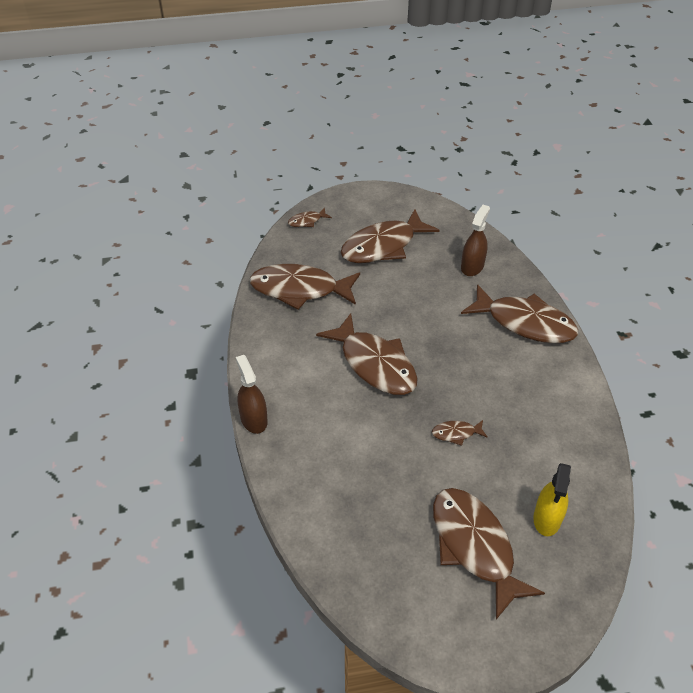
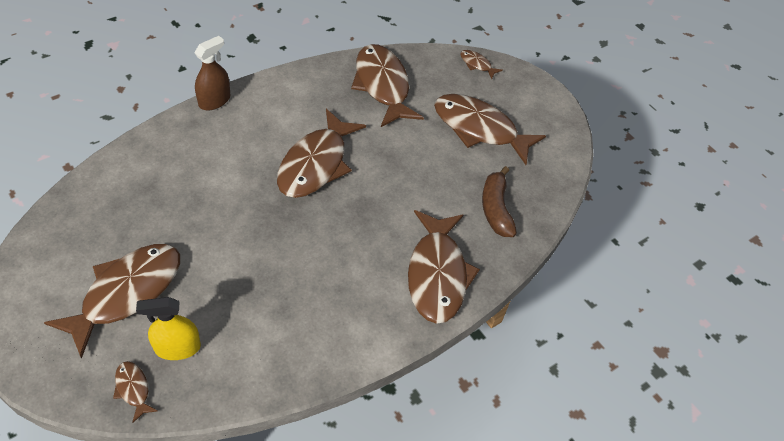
camera: 60 degrees right, 5 degrees up
(456, 433) = (256, 248): brown fish -> brown fish (133, 389)
(472, 266) = (496, 209): brown spray bottle -> brown banana

